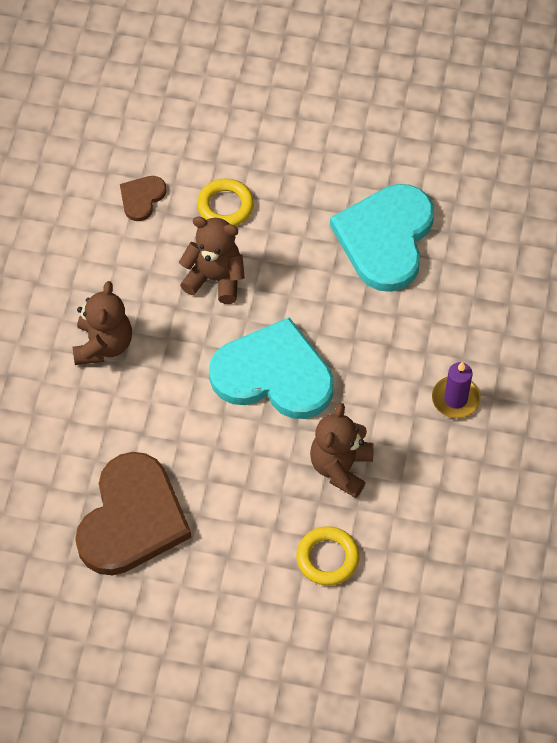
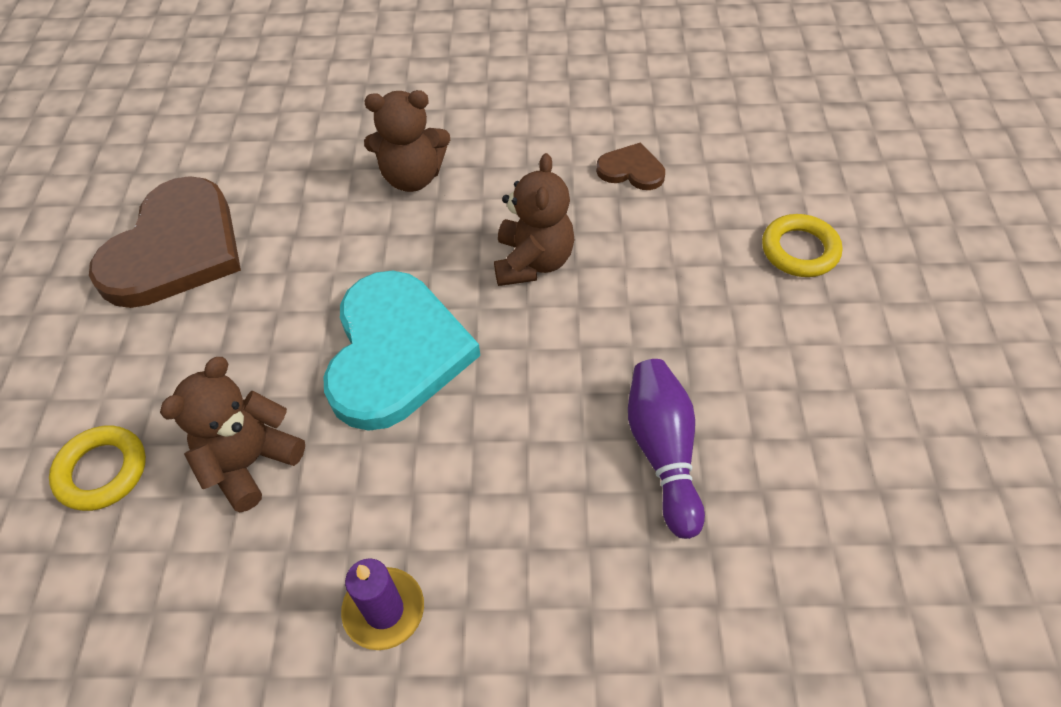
camera: 80 degrees right, 5 degrees down
(132, 518) = (175, 248): brown heart -> brown heart turned 75 degrees counterclockwise
(225, 206) = (649, 251): yellow ring -> yellow ring (799, 250)
(341, 467) = (250, 462): brown teddy bear -> brown teddy bear turned 60 degrees counterclockwise
(385, 238) = (663, 452): turquoise heart -> purple bowling pin

